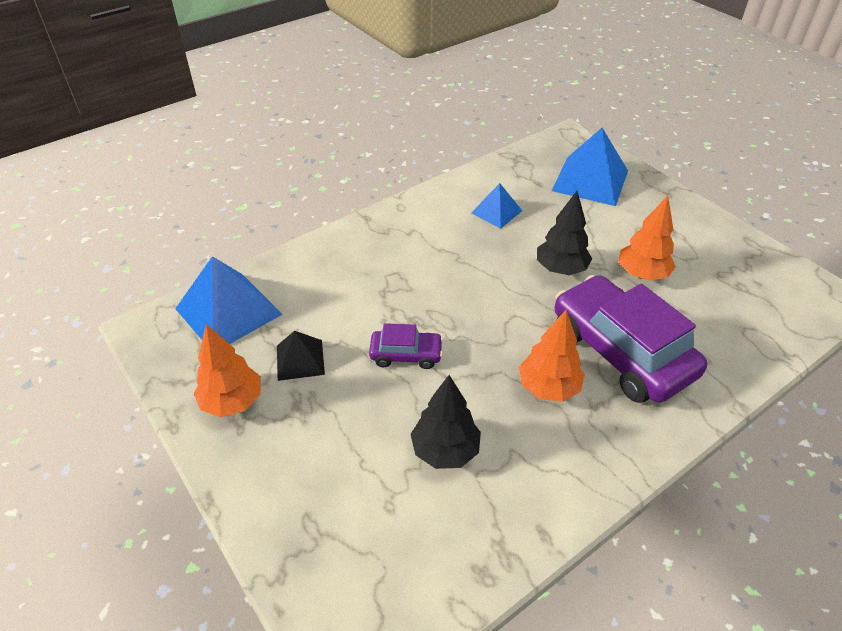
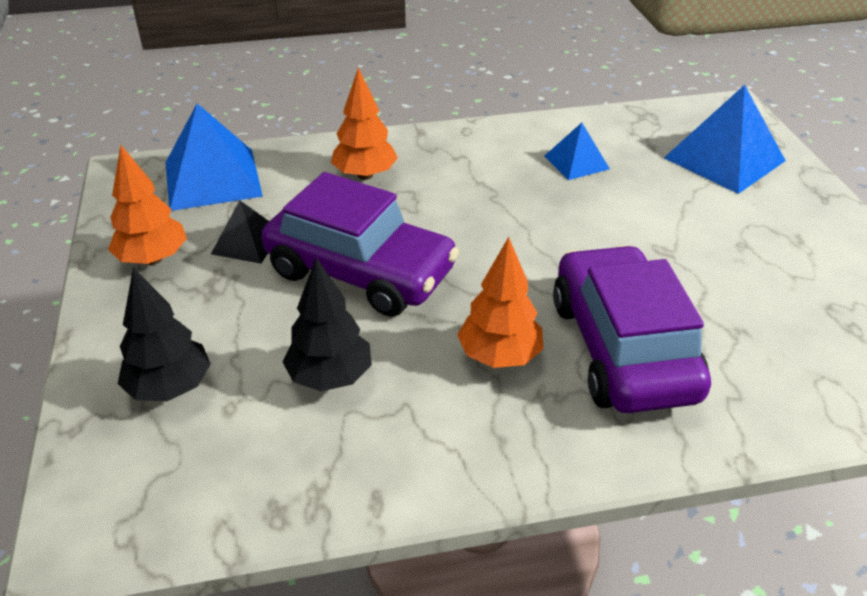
camera: 25 degrees right, 5 degrees down
(406, 355) = (360, 272): purple car -> purple car, size x2.10
(560, 269) = (611, 240): black tree -> black tree (170, 388)
(642, 274) = (717, 275): orange tree -> orange tree (365, 175)

